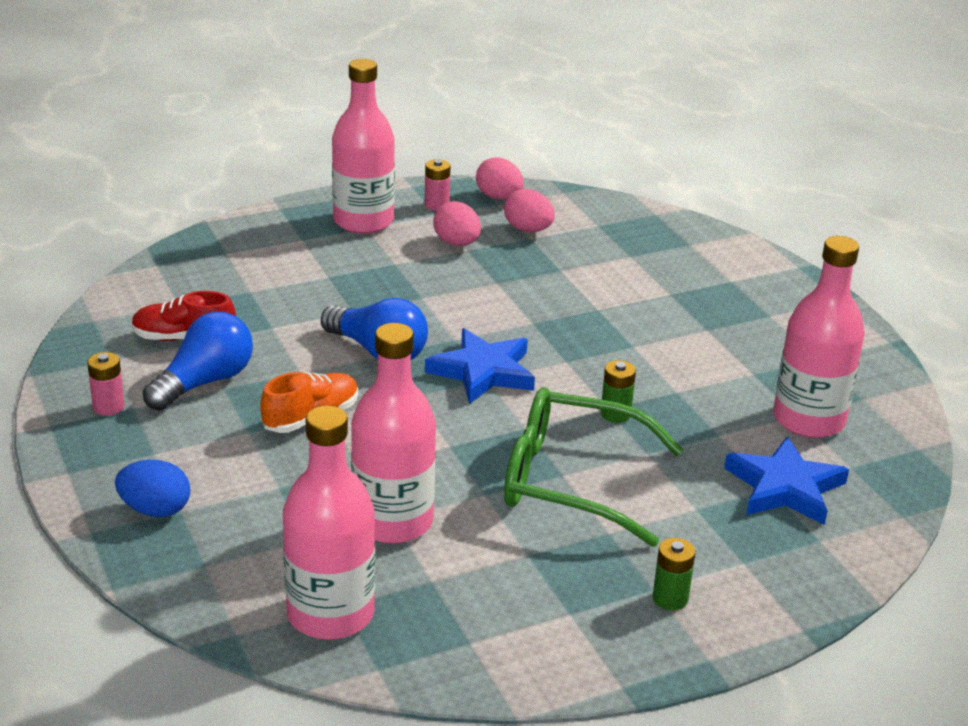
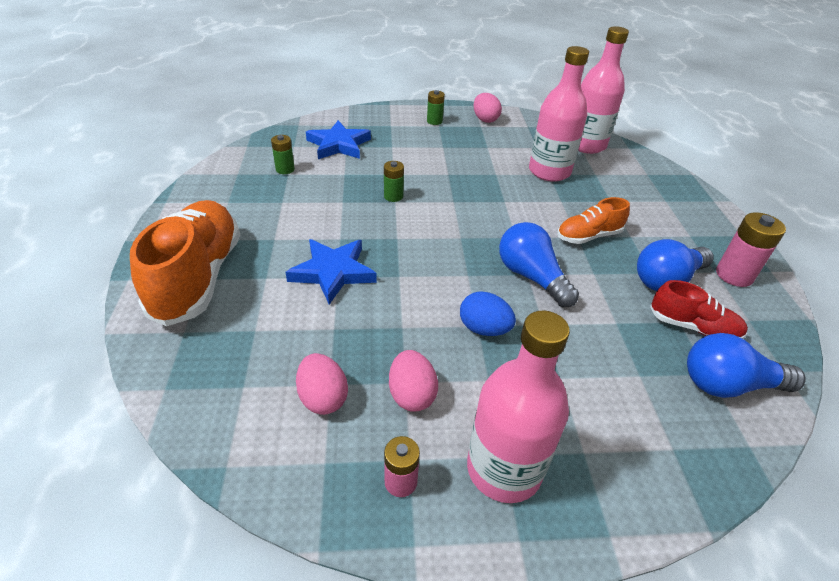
camera: 160 degrees left, 10 degrees up
(108, 407) = (734, 275): pink battery -> pink battery, size x1.60
(155, 510) = (680, 203): blue egg -> blue egg (484, 329)
(161, 299) = (728, 385): none -> blue light bulb
(483, 371) = (460, 242): blue star -> blue star (333, 272)
(499, 197) = (314, 477): pink egg -> pink egg (485, 119)
(571, 481) = (445, 169): green glasses -> none
(735, 280) = (198, 277): none -> orange shoe
(808, 420) = (285, 169): pink bottle -> green battery

